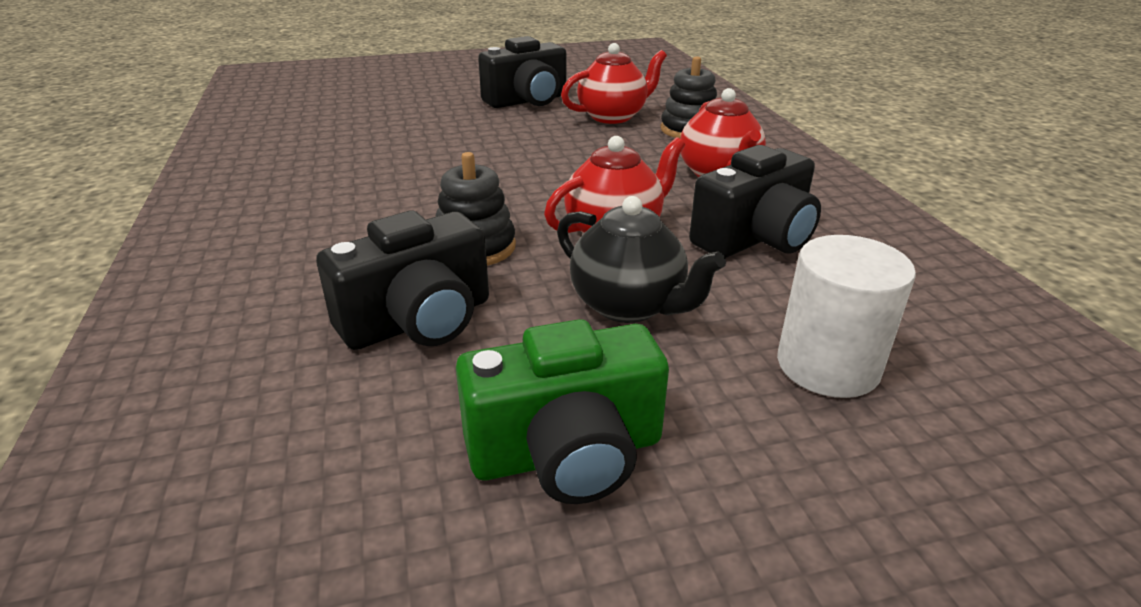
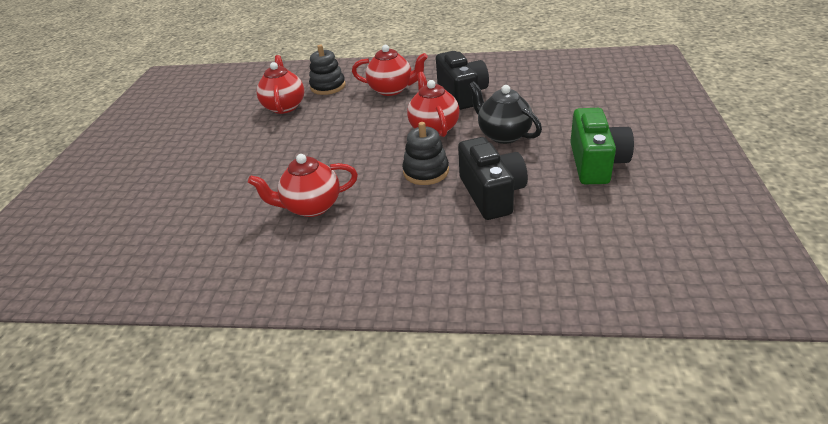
camera: 65 degrees left, 5 degrees up
(371, 182) = (311, 206): none -> red teapot
(527, 101) = (224, 133): black camera -> none
(629, 306) = (503, 135): black teapot -> black teapot turned 105 degrees counterclockwise
(827, 365) = (560, 101): white cylinder -> none

